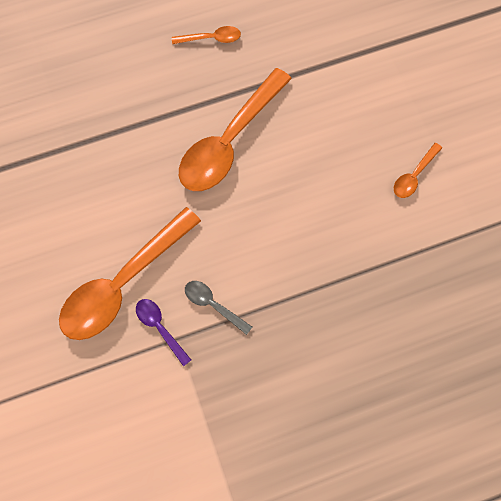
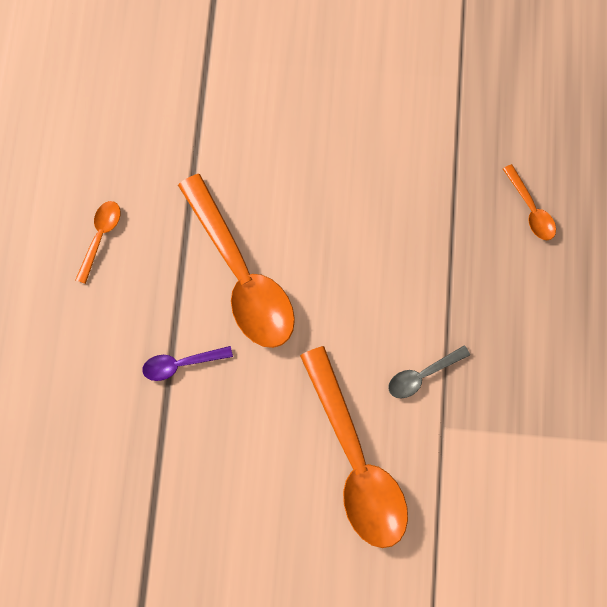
camera: 65 degrees left, 5 degrees up
(160, 328) = (423, 441): purple spoon -> purple spoon (181, 364)
(414, 175) = (373, 107): orange spoon -> orange spoon (530, 209)

